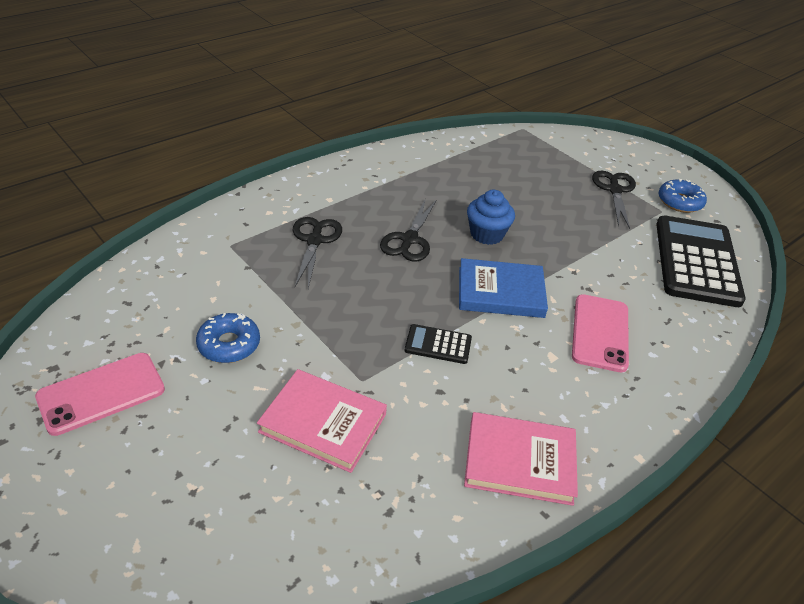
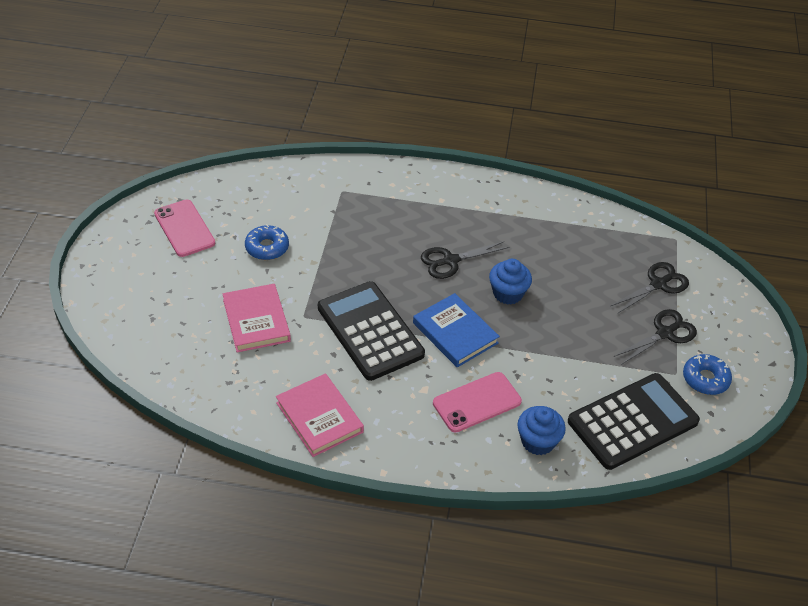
camera: 50 degrees right, 5 degrees up
(101, 393) = (184, 228): pink phone -> pink phone turned 45 degrees clockwise
(315, 241) = (392, 221): black scissors -> black scissors (658, 284)
(438, 344) = (370, 331): black calculator -> black calculator, size x2.26
(679, 325) = (538, 441): none -> blue cupcake

